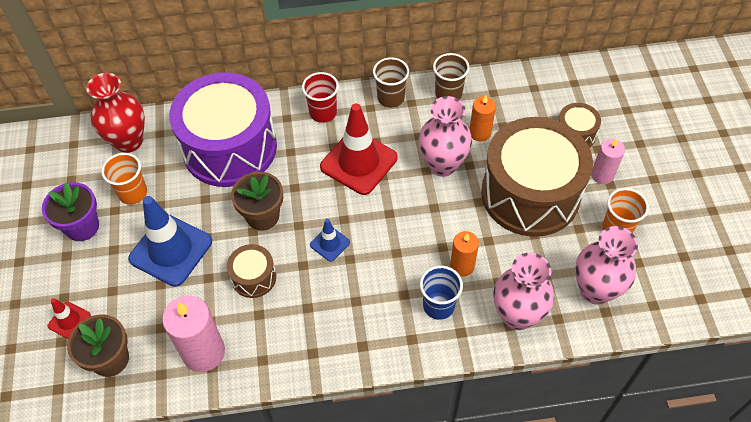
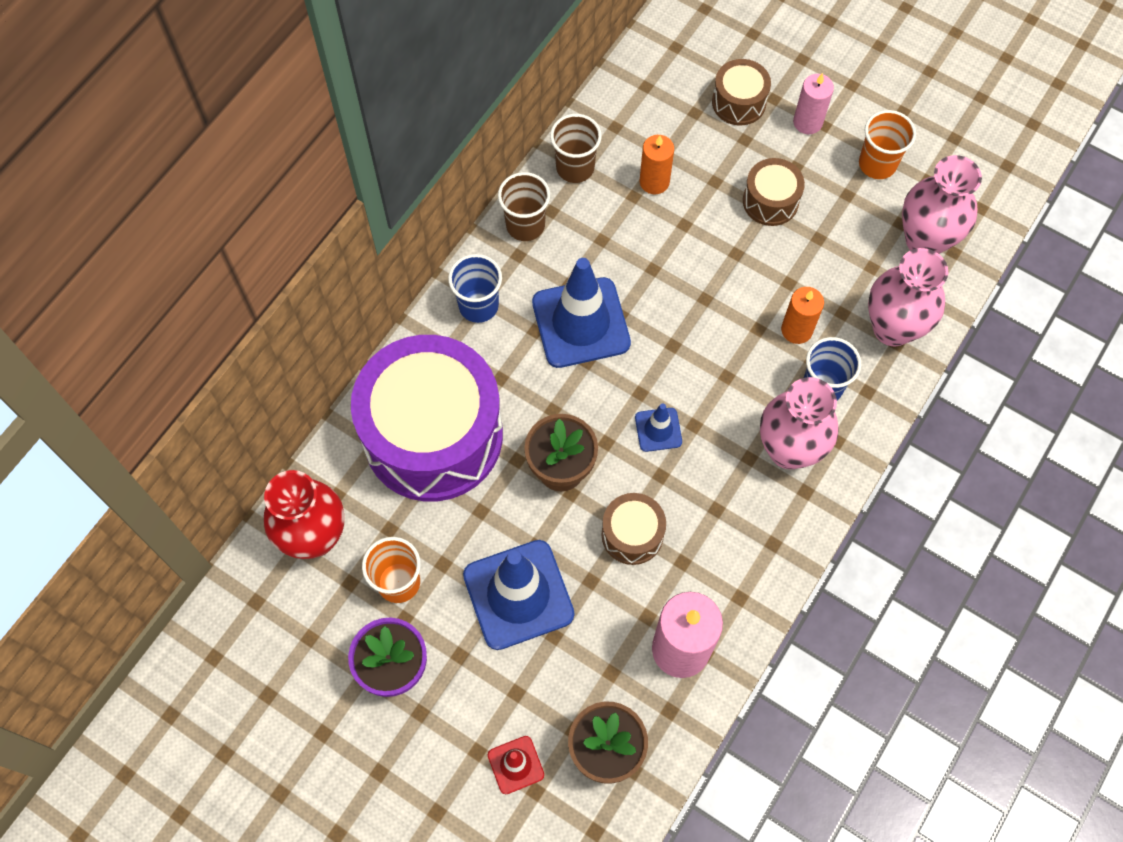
camera: 50 degrees left, 10 degrees up
(323, 113) = (478, 305): red cup -> blue cup
(359, 162) = (581, 323): red traffic cone -> blue traffic cone
(442, 165) = (660, 248): pink vase -> pink vase (789, 450)
(530, 194) = (770, 201): brown drum -> brown drum, size x0.43

